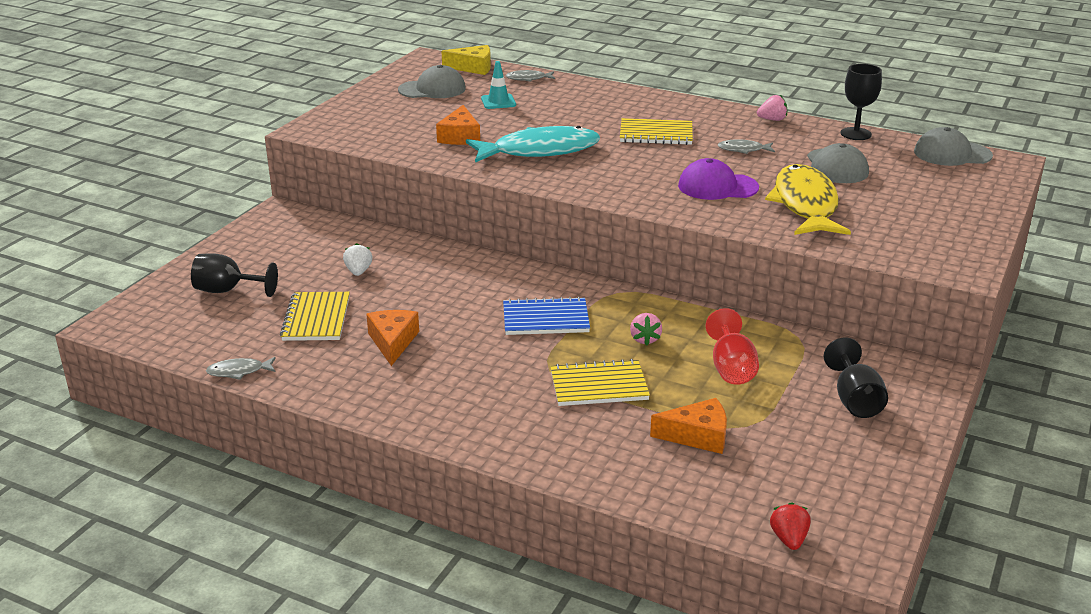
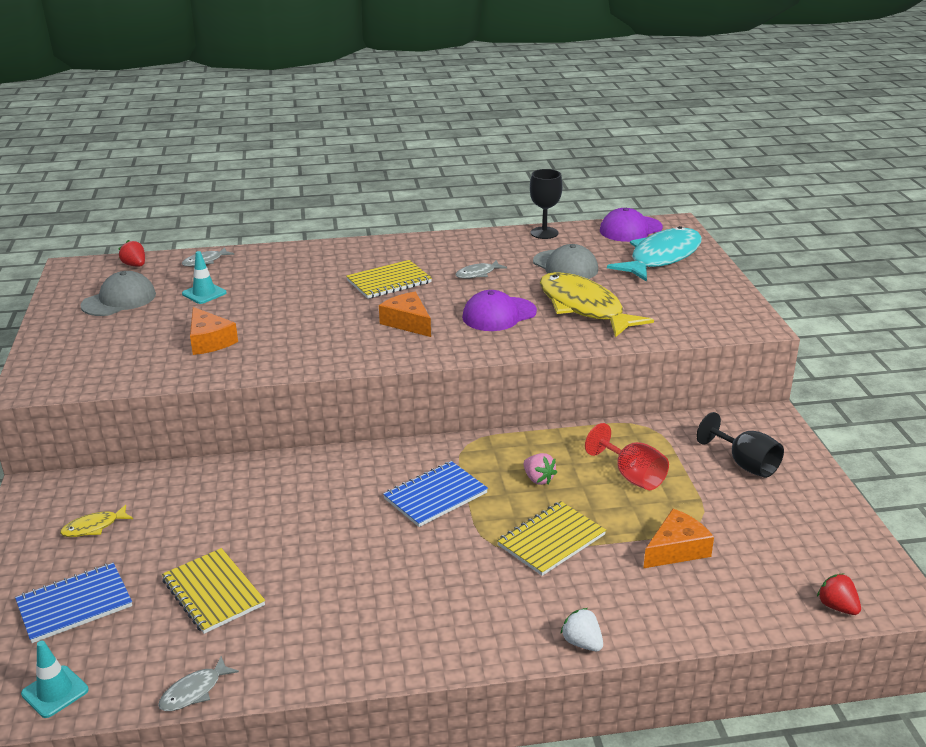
camera: 35 degrees left, 0 degrees up
(163, 335) = (55, 692): none -> turquoise traffic cone
(227, 291) = (74, 605): black goblet -> blue notebook
(289, 248) = (94, 527): none -> yellow fish
(358, 272) = (200, 522): white strawberry -> white strawberry (582, 643)
(393, 342) = (321, 582): orange cheese -> orange cheese (407, 322)
(473, 68) = (135, 265): yellow cheese -> red strawberry
(539, 151) = (305, 331): turquoise fish -> turquoise fish (661, 257)
(772, 120) = (467, 239): pink strawberry -> none
(952, 154) = (630, 229): grey cap -> purple cap

